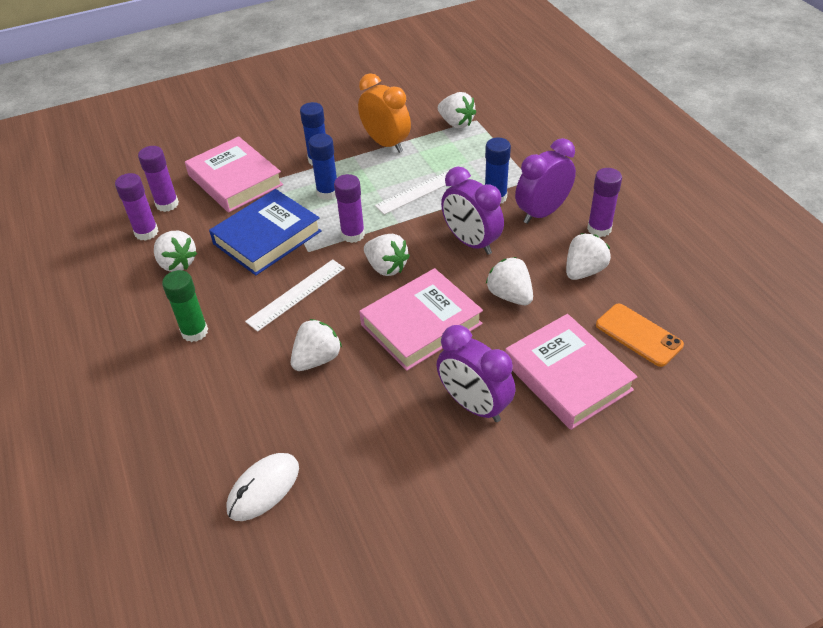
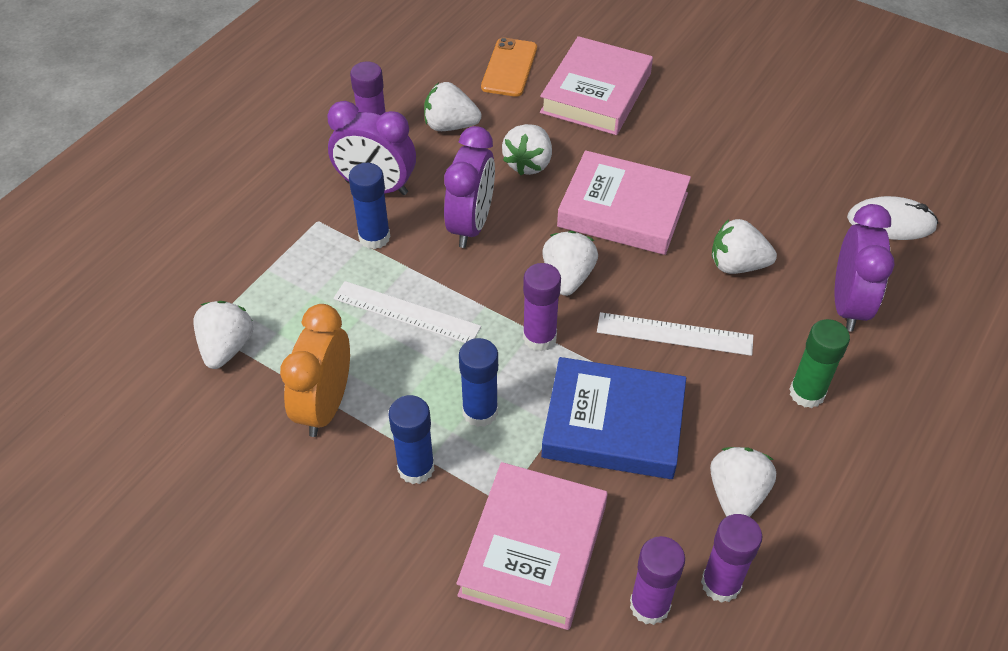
camera: 125 degrees left, 5 degrees up
(474, 405) = (680, 135): purple clock -> purple clock (848, 305)

